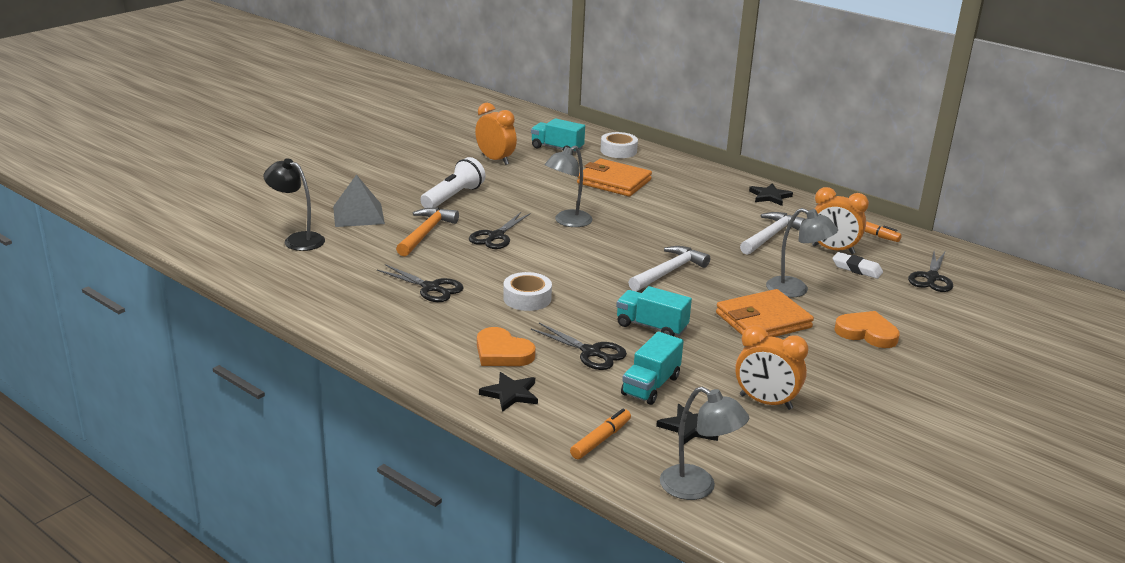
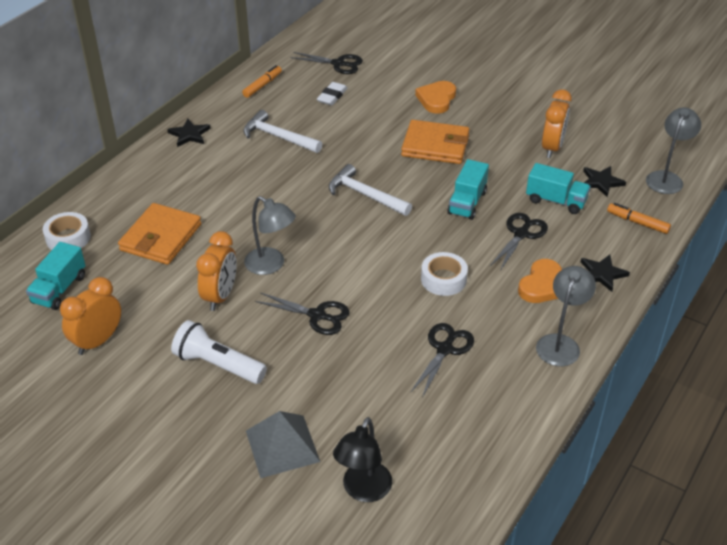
camera: 95 degrees left, 15 degrees up
(425, 233) = (320, 374): orange hammer -> none
(763, 320) = (435, 145): orange wallet -> orange wallet turned 45 degrees counterclockwise
(795, 290) = (379, 128): grey lamp -> grey lamp (560, 343)
(833, 250) = (299, 106): orange clock -> orange clock (220, 296)

